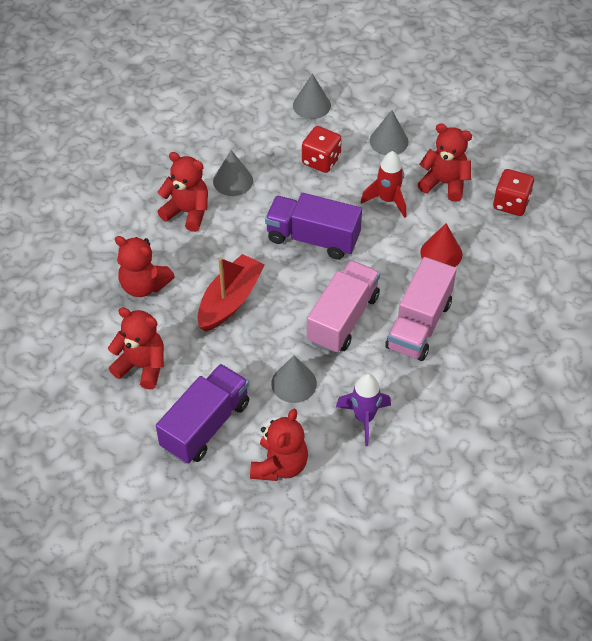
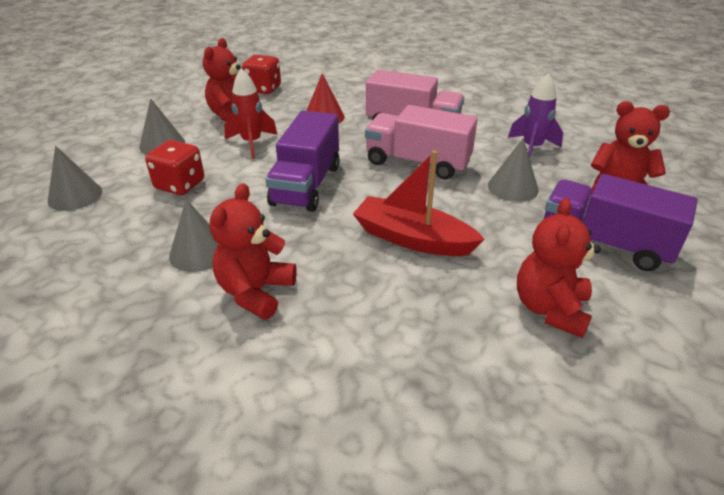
camera: 95 degrees left, 15 degrees down
(144, 285) = (405, 324): red teddy bear -> none

